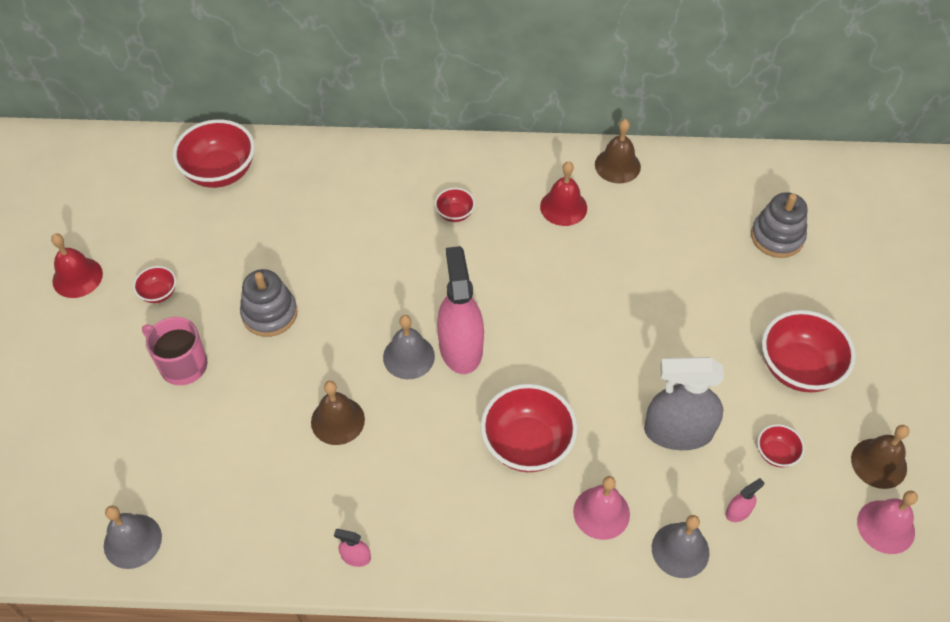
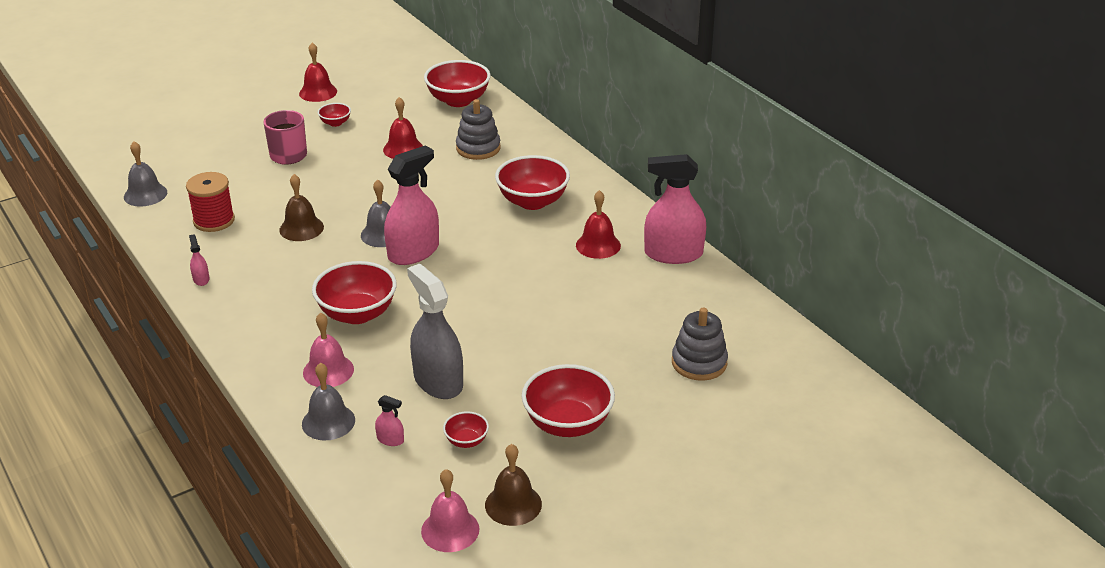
camera: 55 degrees right, 20 degrees down
(251, 495) = (214, 220): none -> red spool
(268, 262) = (403, 149): none -> red bell
(269, 313) = (361, 167): grey stacking toy -> grey stacking toy (478, 148)
(455, 213) = (532, 201): red bowl -> red bowl, size x2.05
(617, 165) = (673, 254): brown bell -> pink spray bottle

